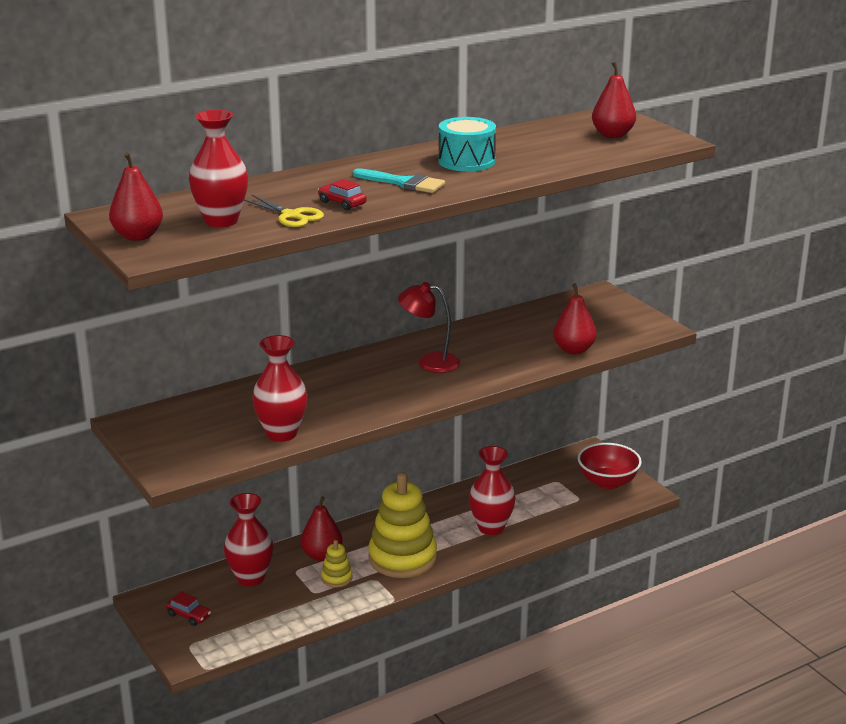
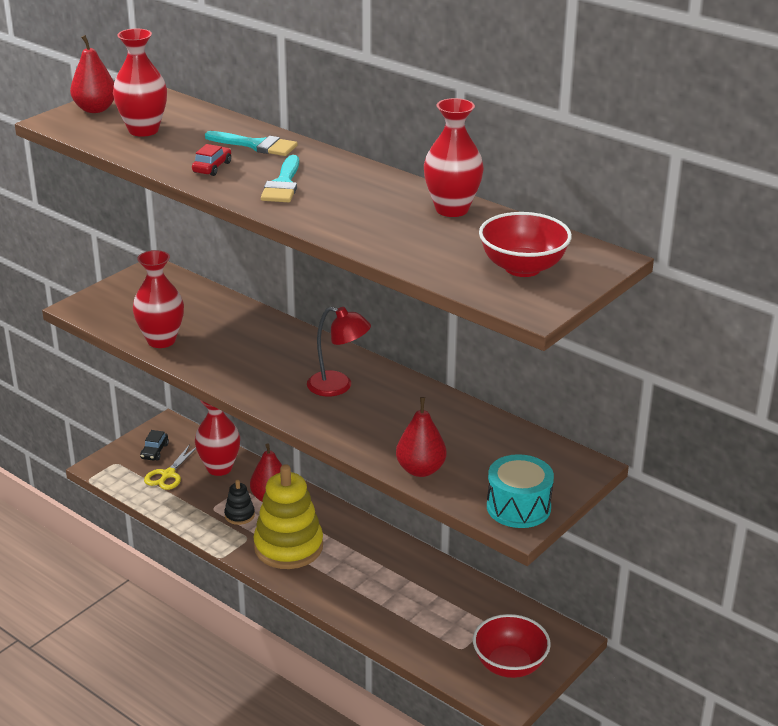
camera: 70 degrees right, 5 degrees up
(188, 615) = (154, 451): red car -> black car
(291, 215) = (169, 153): yellow scissors -> yellow scissors (168, 474)
(308, 183) = (256, 145): none -> turquoise brush
(336, 578) = (239, 515): yellow stacking toy -> black stacking toy
(429, 362) = (338, 386): red lamp -> red lamp turned 120 degrees clockwise
(466, 161) = (368, 203): turquoise drum -> turquoise drum (518, 507)
(491, 527) = (370, 593): red vase -> red vase (452, 209)
(612, 135) = (522, 268): red pear -> red bowl

